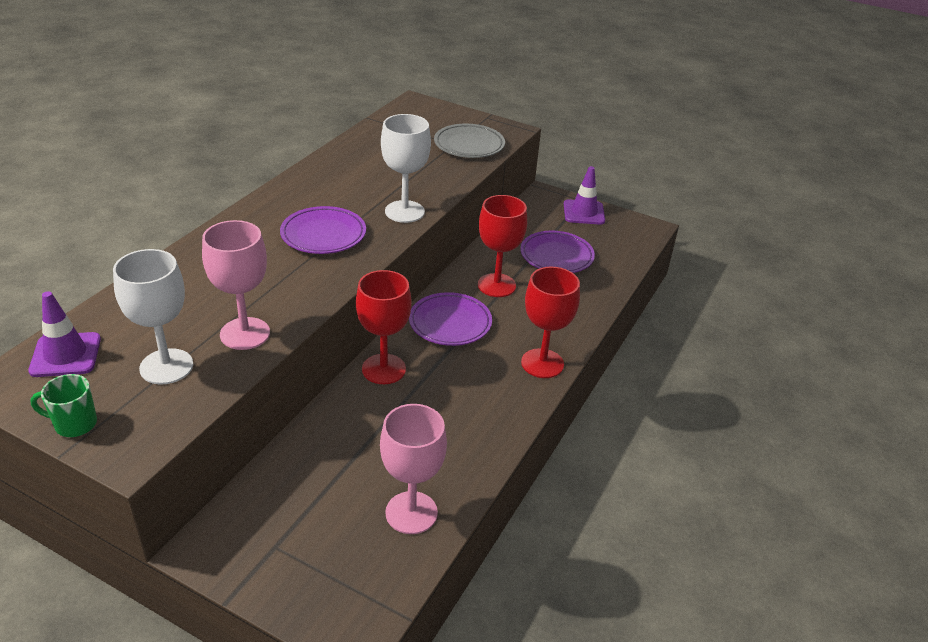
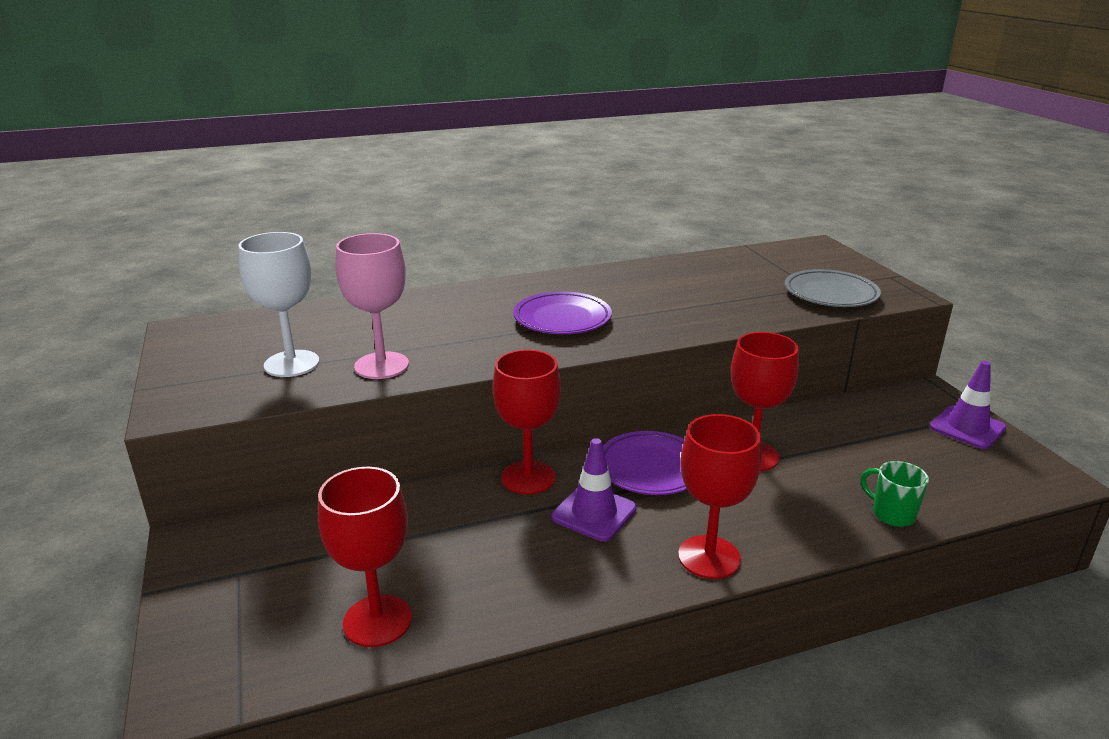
camera: 45 degrees right, 10 degrees down
(66, 355) = (246, 328): purple traffic cone -> purple traffic cone (594, 513)
(74, 424) = (178, 374): green mug -> green mug (892, 514)
(404, 211) = (671, 326): white goblet -> none
(411, 513) = (377, 621): pink goblet -> red goblet
(556, 256) = (869, 457): purple plate -> none

